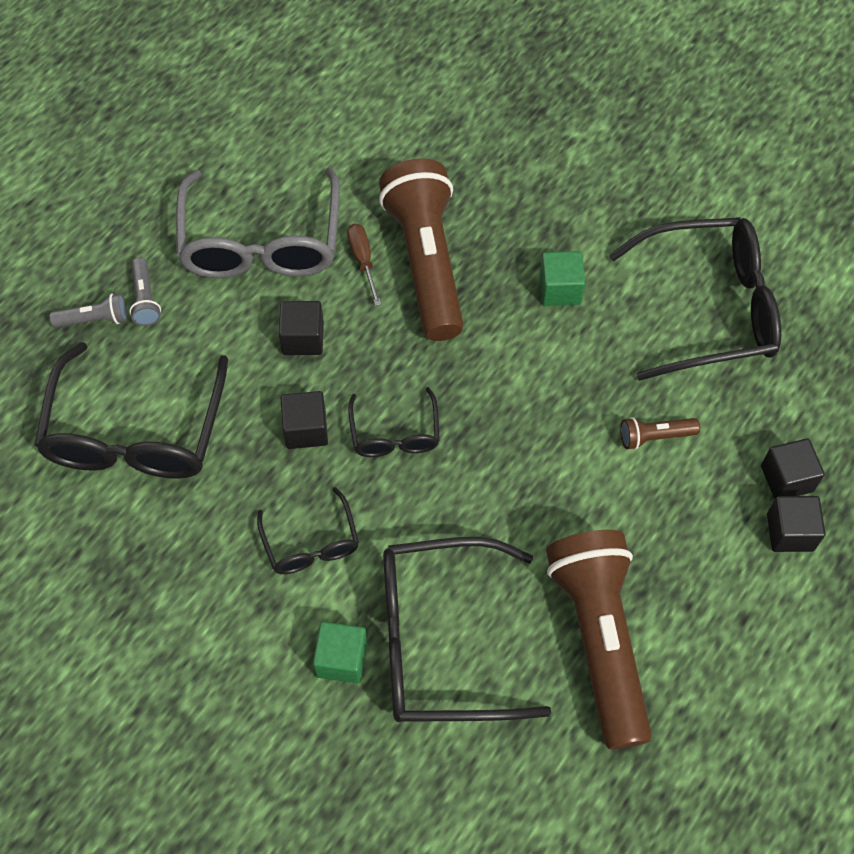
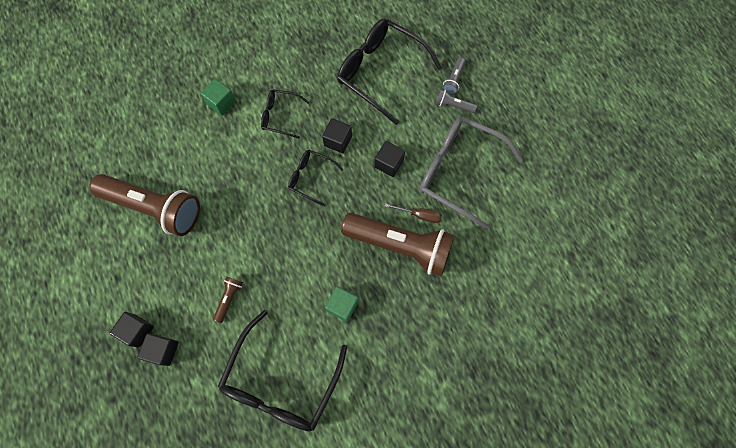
camera: 120 degrees right, 10 degrees up
(440, 641) = (201, 143): black glasses -> none

